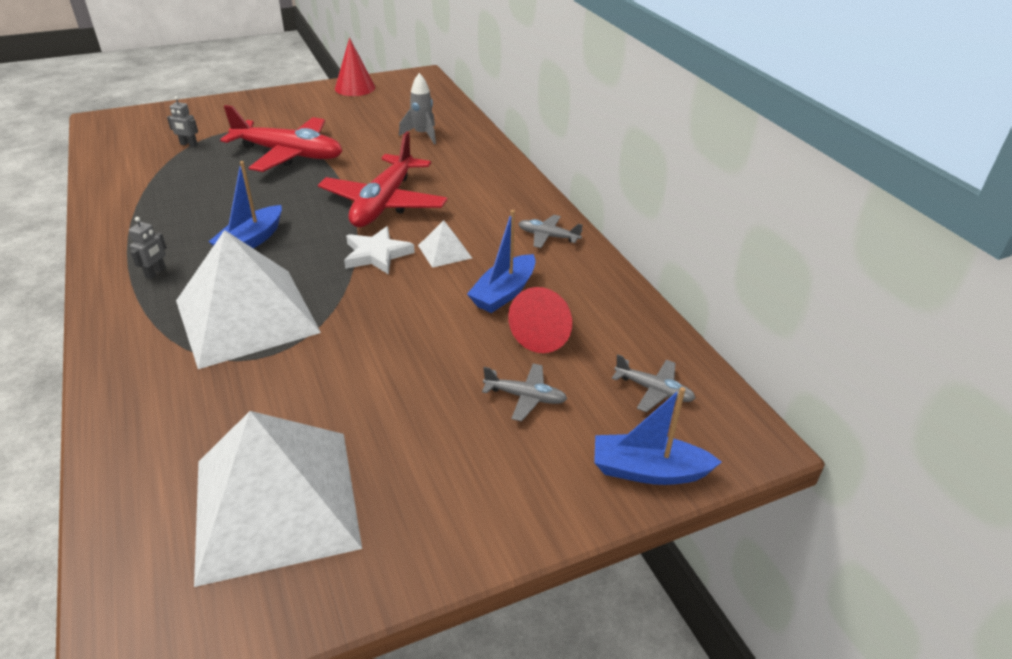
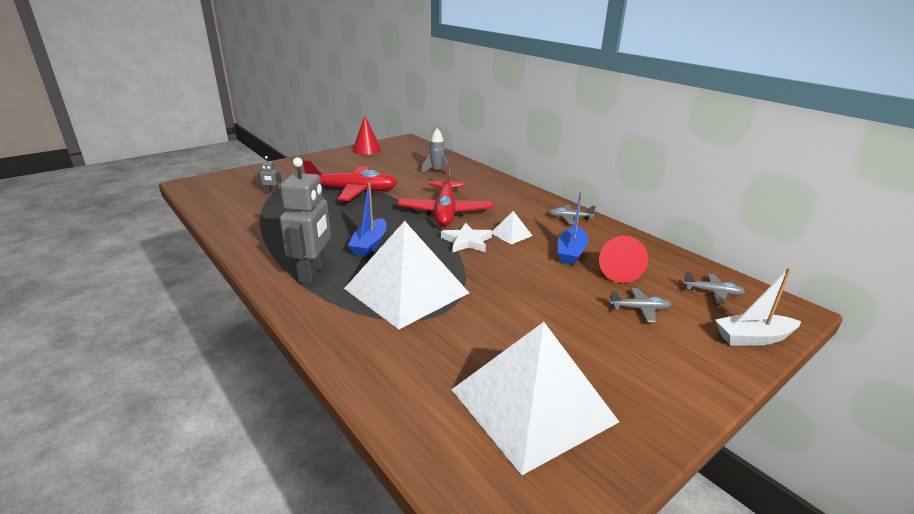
camera: 15 degrees left, 10 degrees down
(156, 273) = (313, 273): grey robot -> grey robot, size x2.37
(648, 470) = (753, 338): blue boat -> white boat

